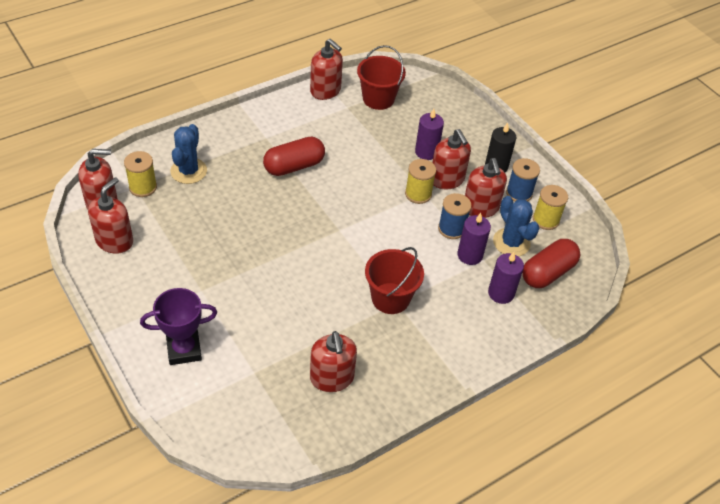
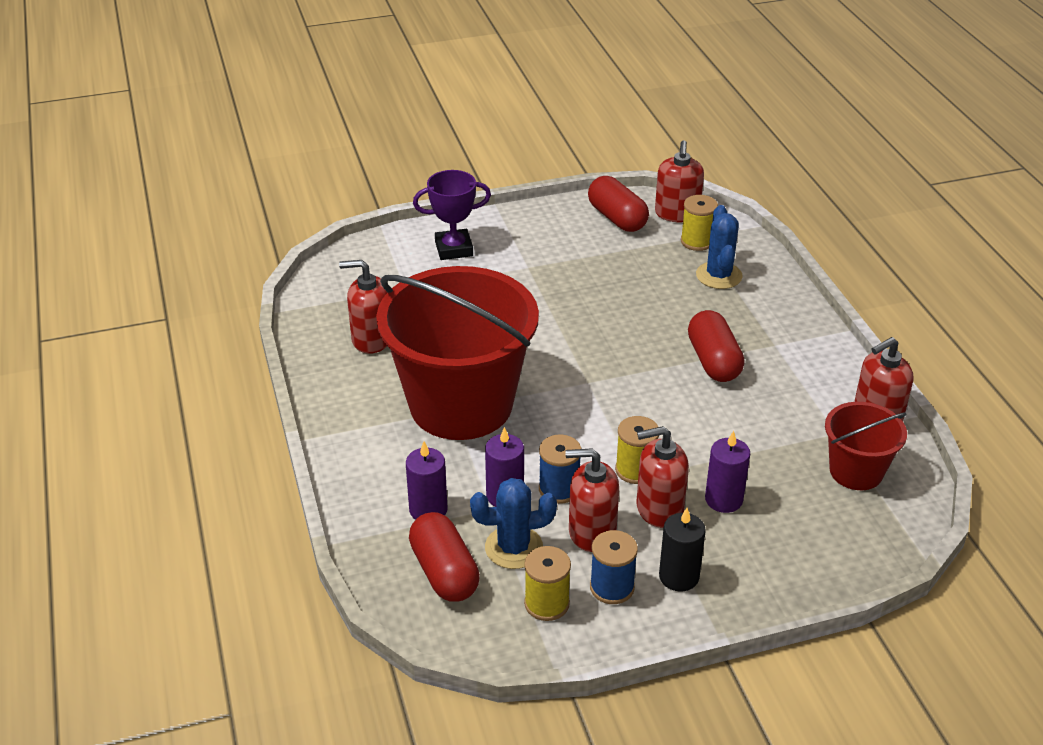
camera: 110 degrees right, 10 degrees down
(114, 241) = (617, 218): red soap dispenser -> red capsule
(184, 350) = (454, 249): purple trophy -> purple trophy turned 75 degrees clockwise
(188, 171) = (719, 275): blue cactus -> blue cactus turned 60 degrees clockwise
(390, 298) = (461, 404): red bucket -> red bucket, size x2.07

